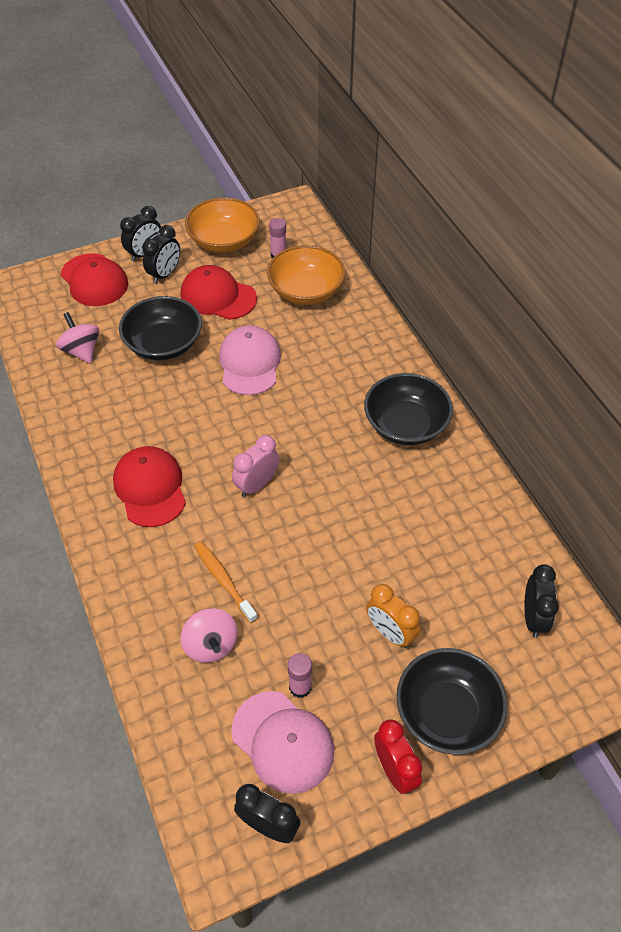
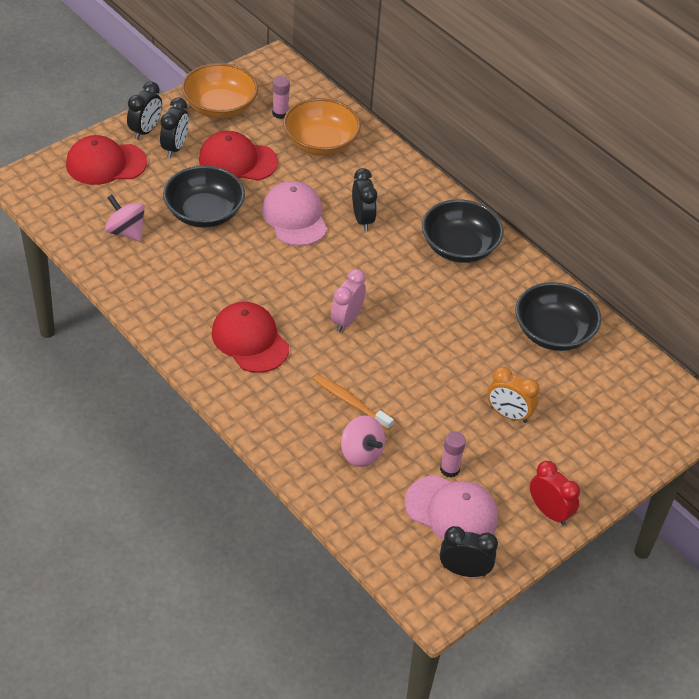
camera: 20 degrees left, 5 degrees down
(94, 280) = (106, 163): red cap -> red cap turned 135 degrees clockwise
(447, 712) = (575, 463): black bowl -> black bowl (553, 332)
(533, 617) = (620, 380): black clock -> black clock (362, 219)

